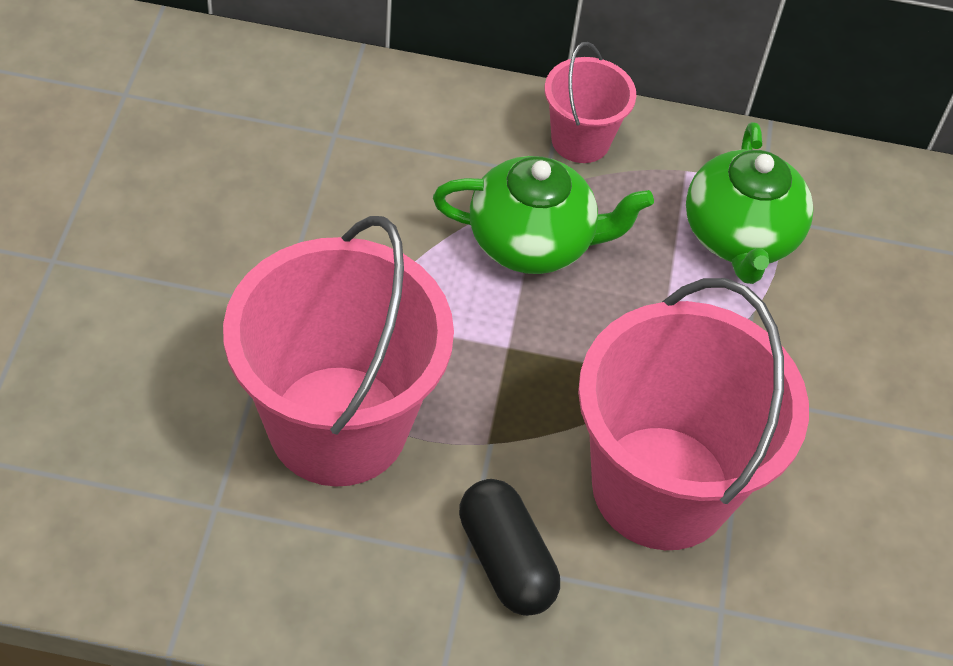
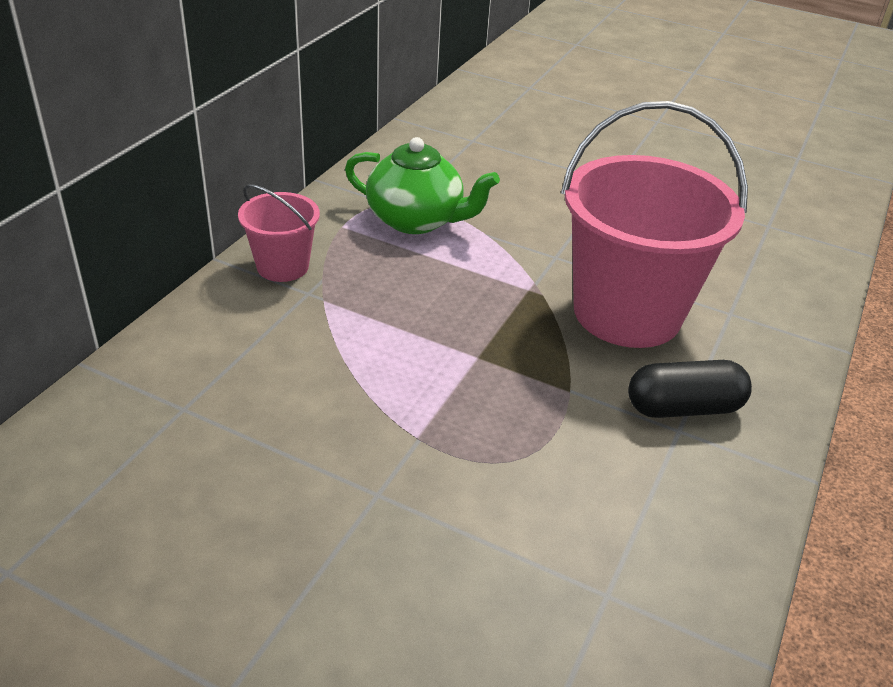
camera: 70 degrees left, 15 degrees down
(338, 425) = (531, 481): pink bucket -> none
(533, 242) = (376, 317): green teapot -> none

